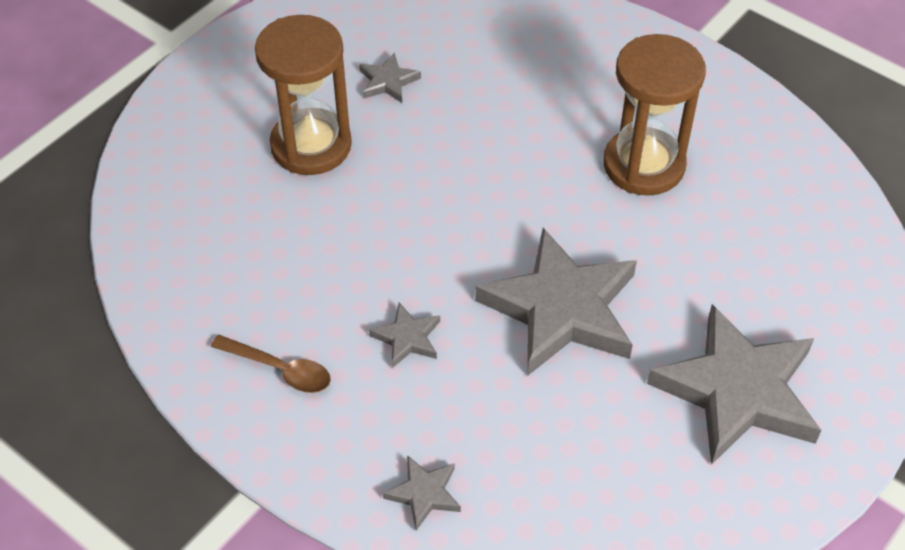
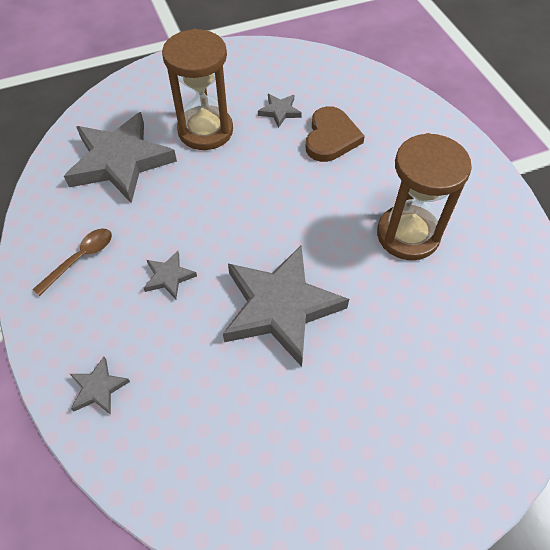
camera: 30 degrees right, 5 degrees up
(280, 369) = (80, 258): brown spoon -> brown spoon turned 105 degrees counterclockwise
(476, 88) = (331, 137): none -> brown heart
(737, 390) = (363, 433): grey star -> grey star (120, 161)

